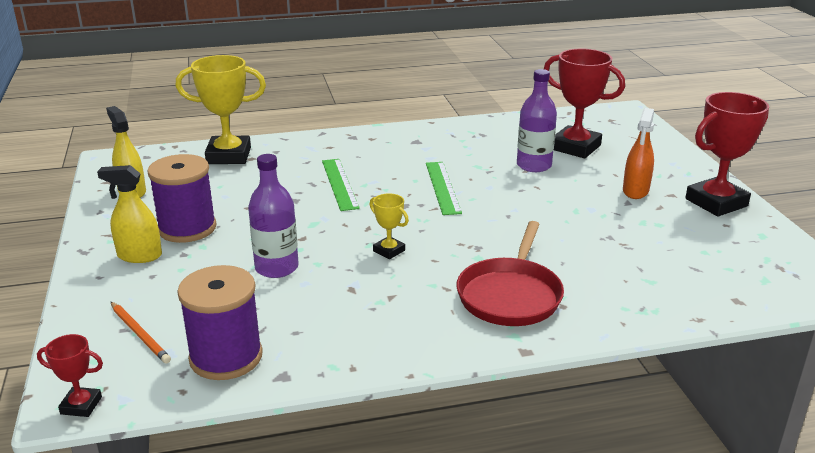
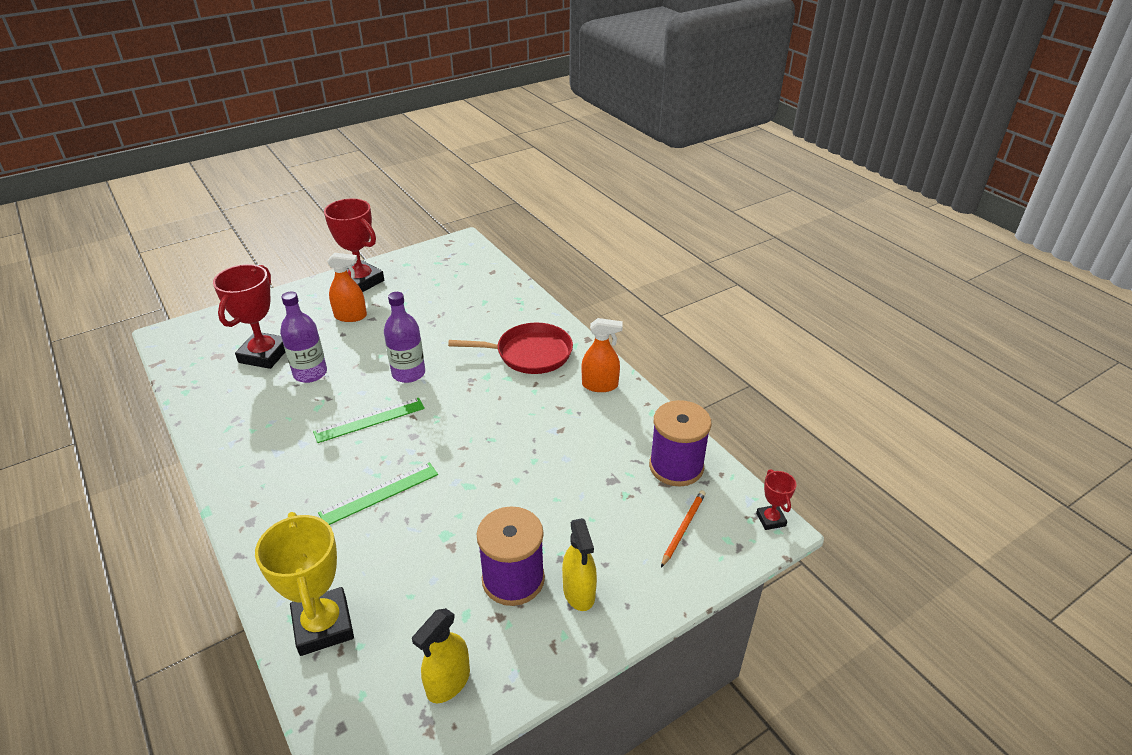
camera: 110 degrees left, 10 degrees up
(276, 268) = (552, 483): purple bottle -> purple bottle (408, 373)
(389, 251) = (496, 424): yellow trophy -> none
(414, 337) = (600, 385): none -> orange spray bottle

